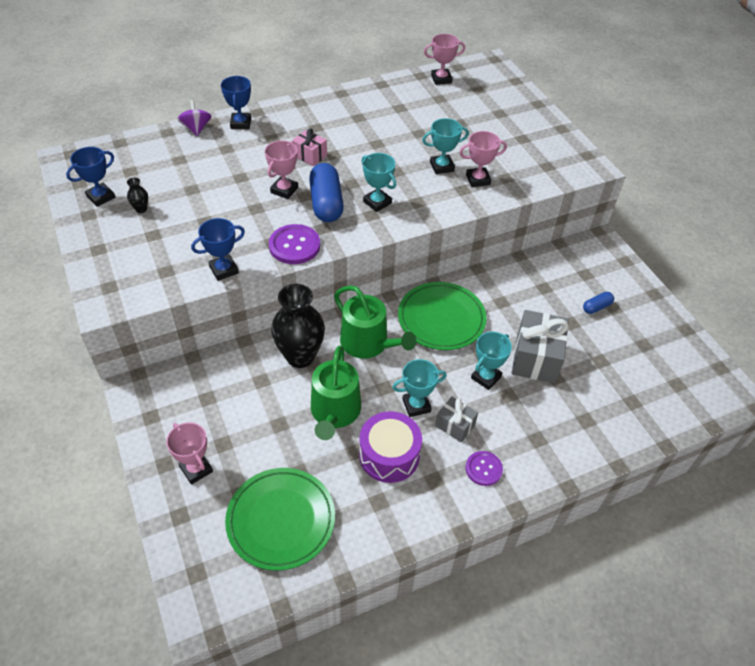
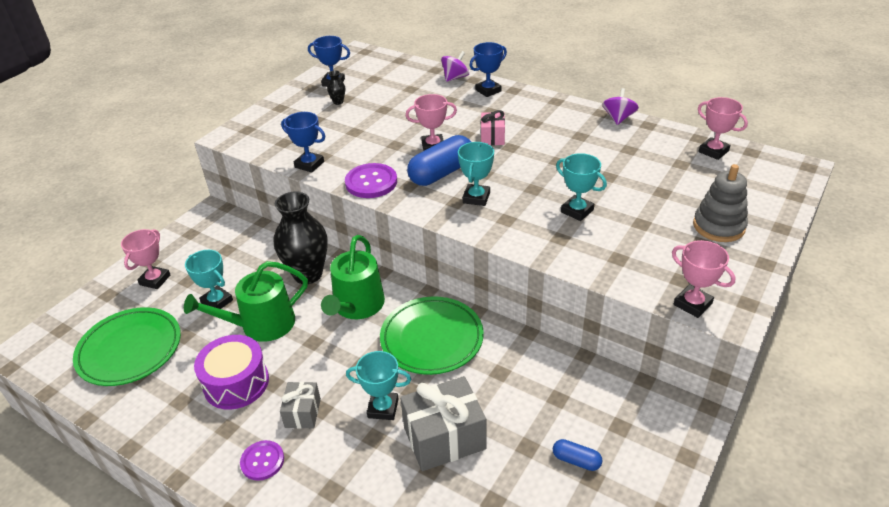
camera: 60 degrees right, 10 degrees down
(358, 90) = (618, 118): none -> purple spinning top
(416, 405) = (307, 373): turquoise trophy -> turquoise trophy (217, 301)
(478, 180) = (589, 241): pink trophy -> pink trophy (692, 304)
(514, 123) = (718, 226): none -> grey stacking toy

